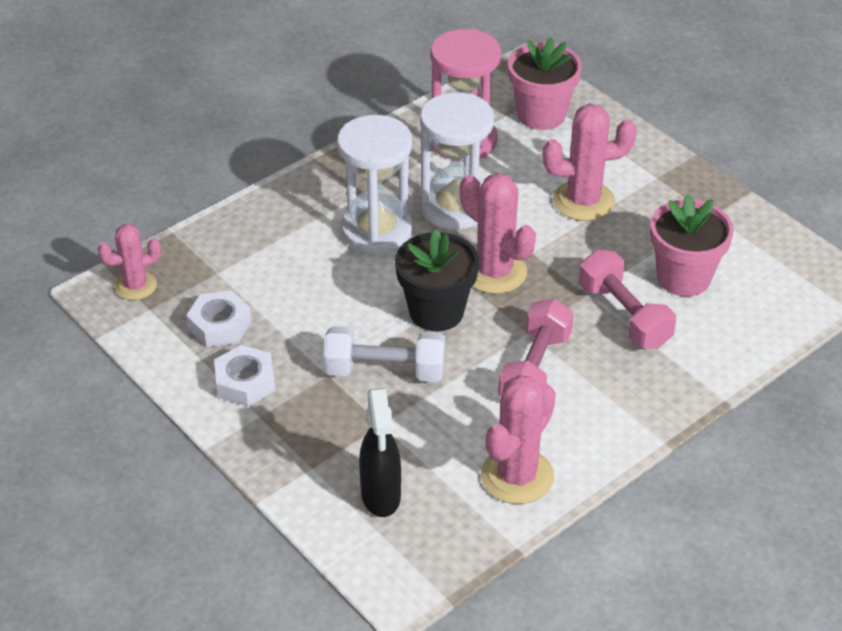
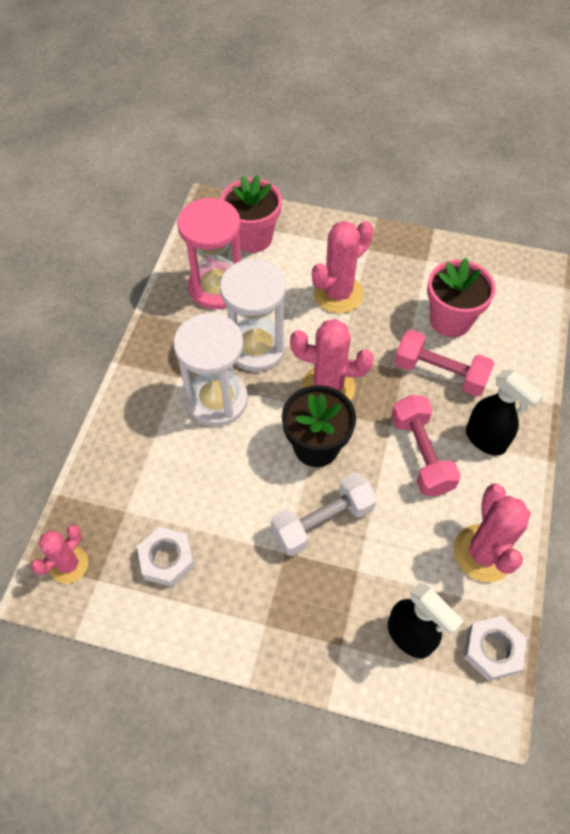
camera: 35 degrees left, 15 degrees up
(245, 382) = (229, 600): white nut -> white nut (492, 650)
(615, 392) = (486, 440): none -> black spray bottle

